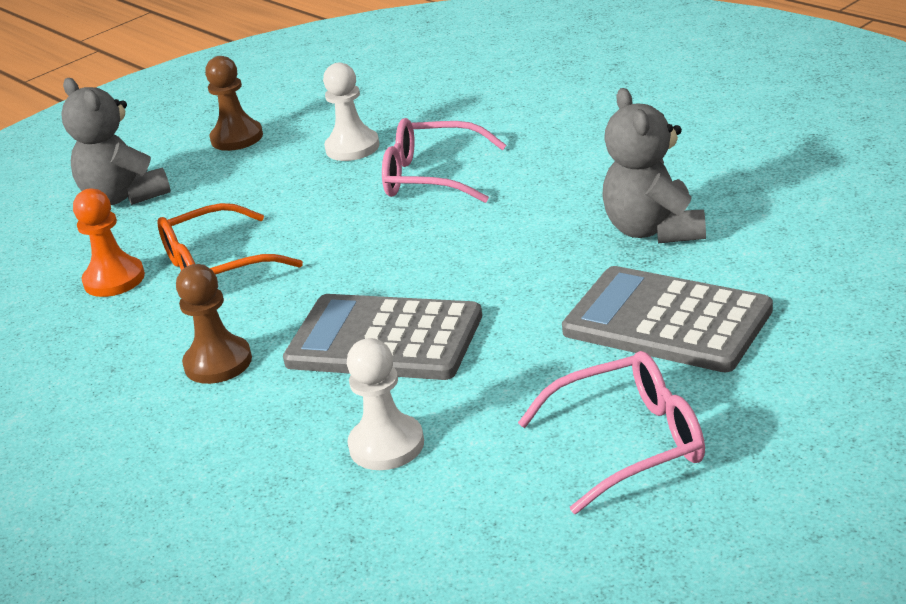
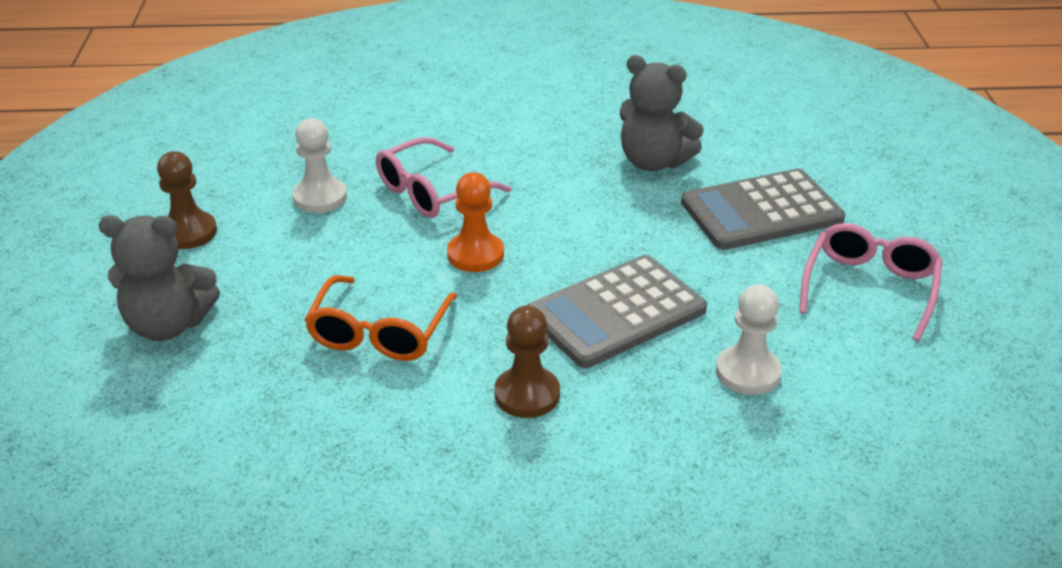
camera: 55 degrees left, 5 degrees up
(114, 279) = (303, 389): orange pawn -> orange pawn (475, 254)

